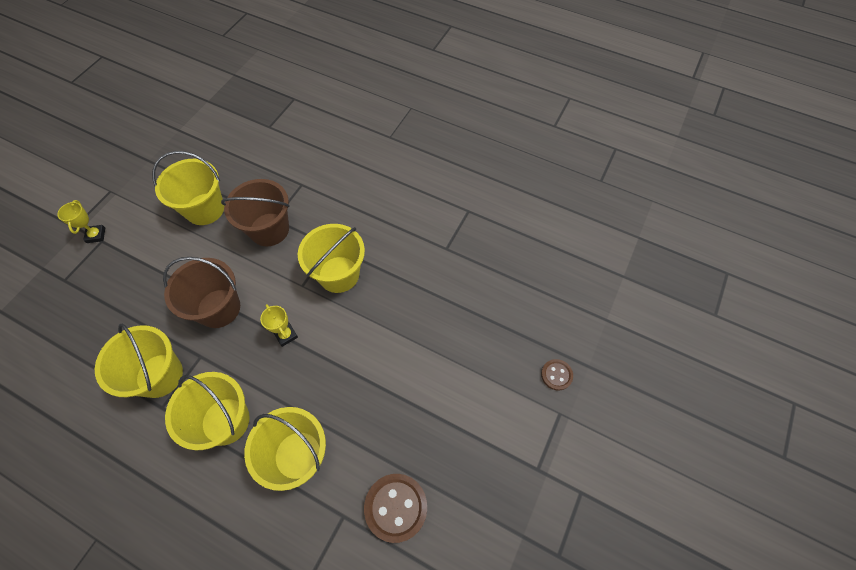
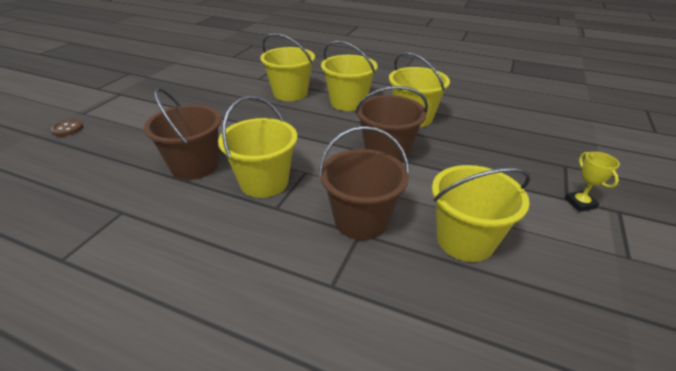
camera: 175 degrees right, 25 degrees down
(286, 335) = (313, 140): yellow trophy -> none
(396, 507) = (224, 81): brown button -> none
(402, 300) = (194, 166): none -> brown bucket

